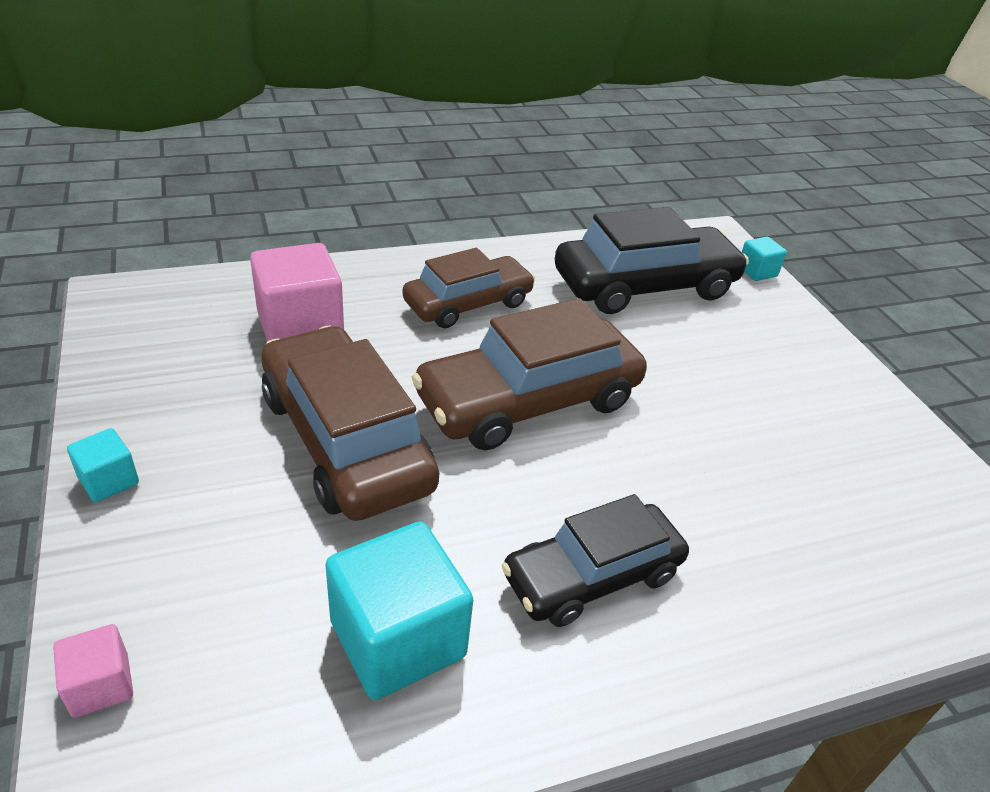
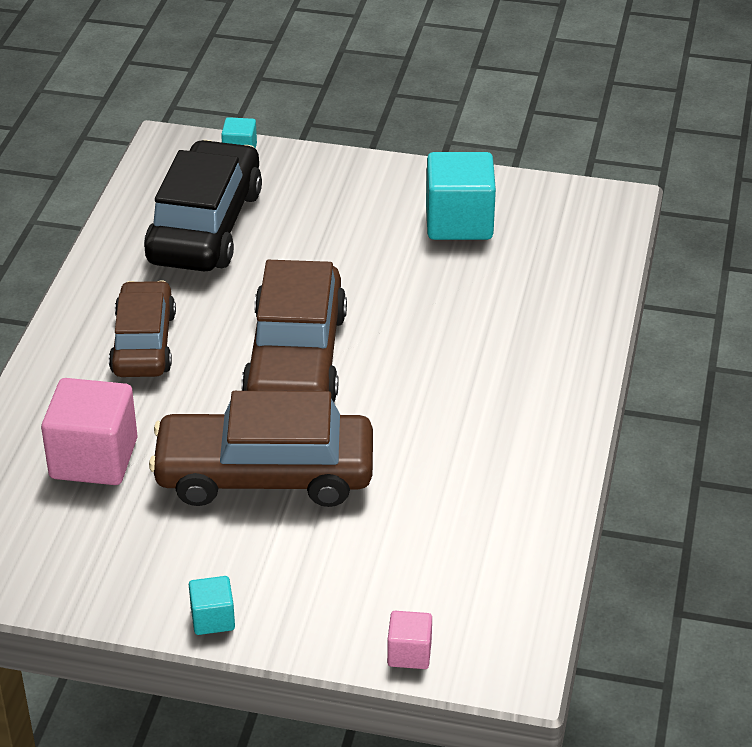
camera: 55 degrees left, 0 degrees up
(397, 639) = (467, 506): turquoise cube -> turquoise cube (459, 222)
(592, 576) = (481, 399): black car -> none

